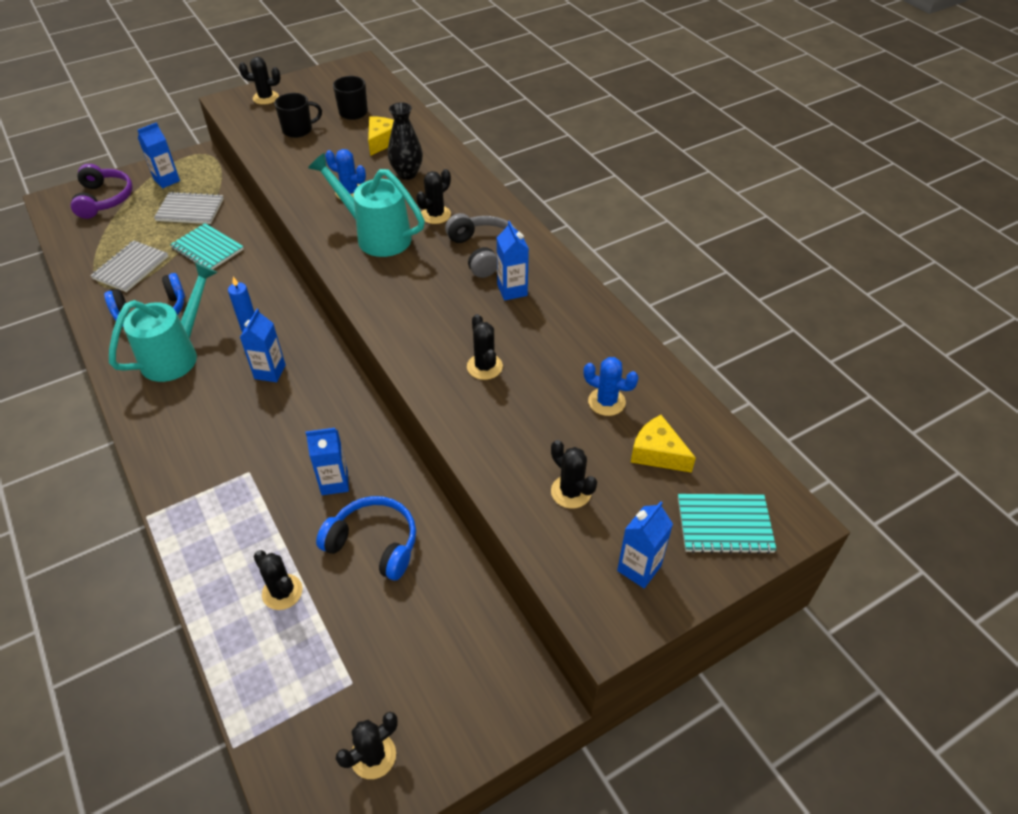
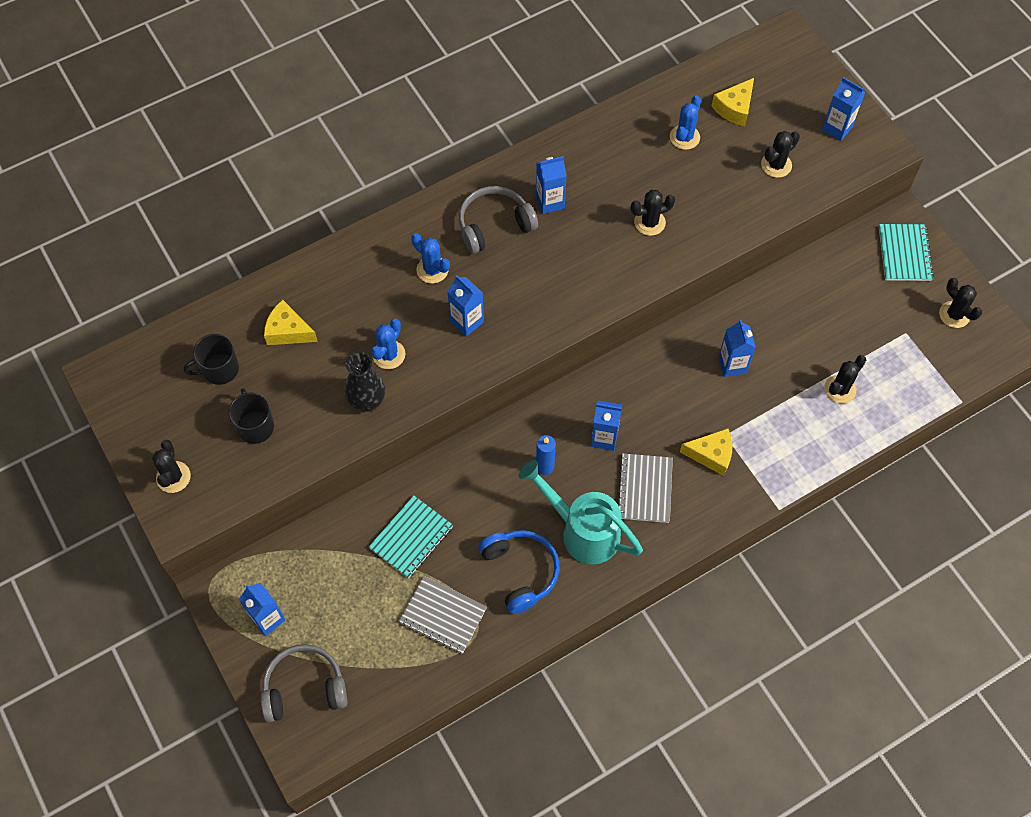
camera: 90 degrees left, 15 degrees up
(104, 199) = (304, 688): purple headphones -> grey headphones
(190, 210) = (334, 575): grey notebook -> grey notebook (645, 489)
(228, 458) = (711, 455): none -> yellow cheese
(374, 544) = (790, 329): blue headphones -> none
(376, 236) = (467, 321): turquoise watering can -> blue carton
(407, 174) = (356, 301): black vase -> black vase (367, 401)
(435, 215) = (432, 270): black cactus -> blue cactus
(724, 525) = (796, 75): turquoise notebook -> turquoise notebook (904, 253)

